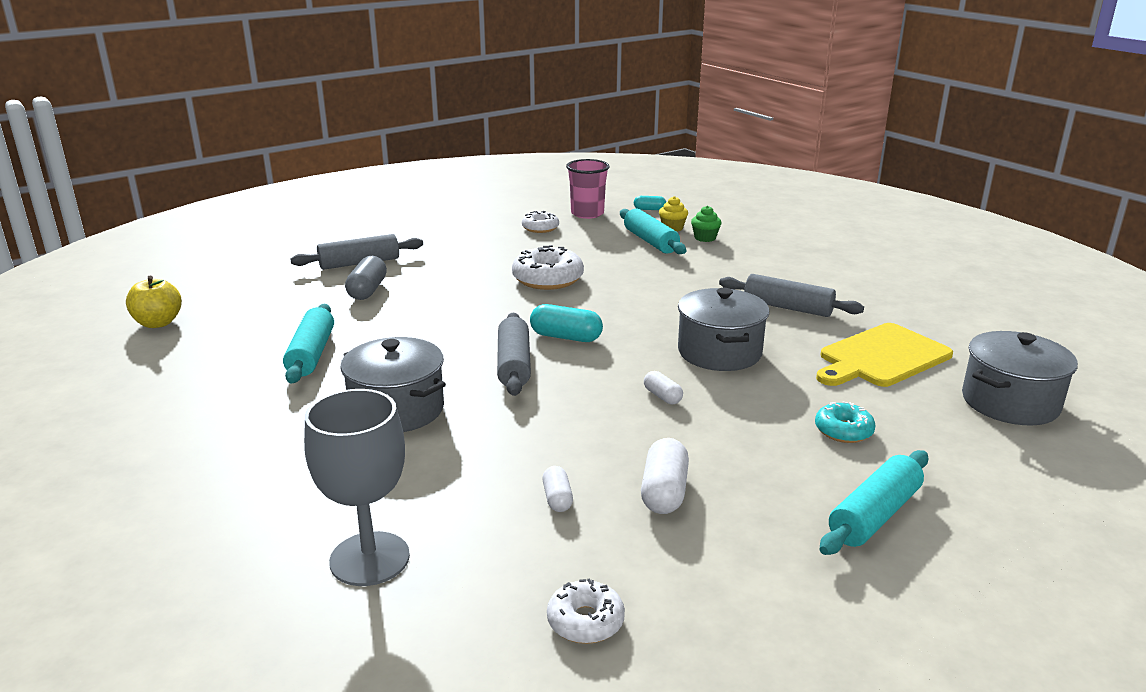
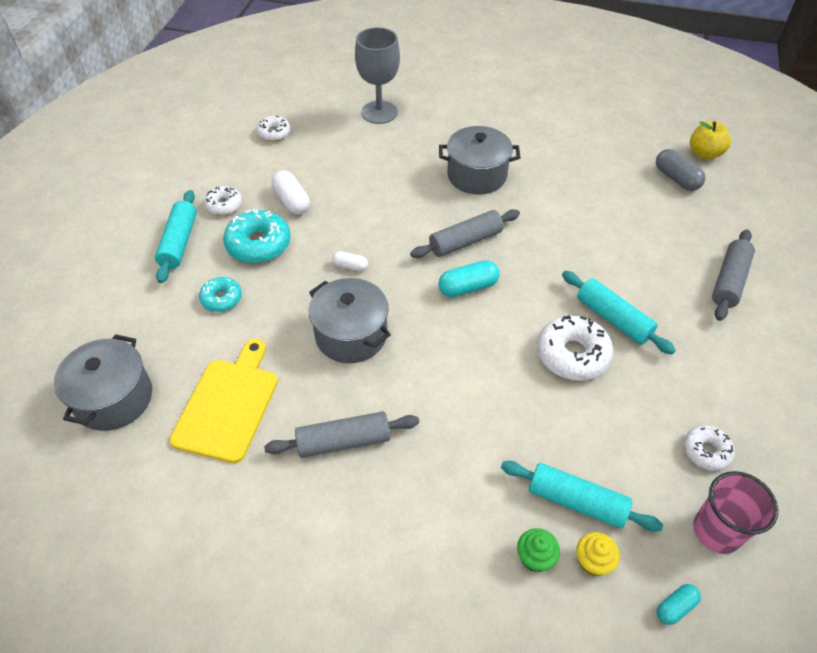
camera: 140 degrees right, 25 degrees up
(312, 354) = (583, 182): turquoise rolling pin -> turquoise rolling pin (613, 319)
(367, 290) = (662, 254): grey capsule -> grey capsule (676, 179)
(513, 365) = (465, 241): grey rolling pin -> grey rolling pin turned 75 degrees counterclockwise
(557, 498) = (337, 172): white capsule -> none
(756, 463) = (258, 244): none -> turquoise donut
(773, 535) = (224, 205): none -> white donut

